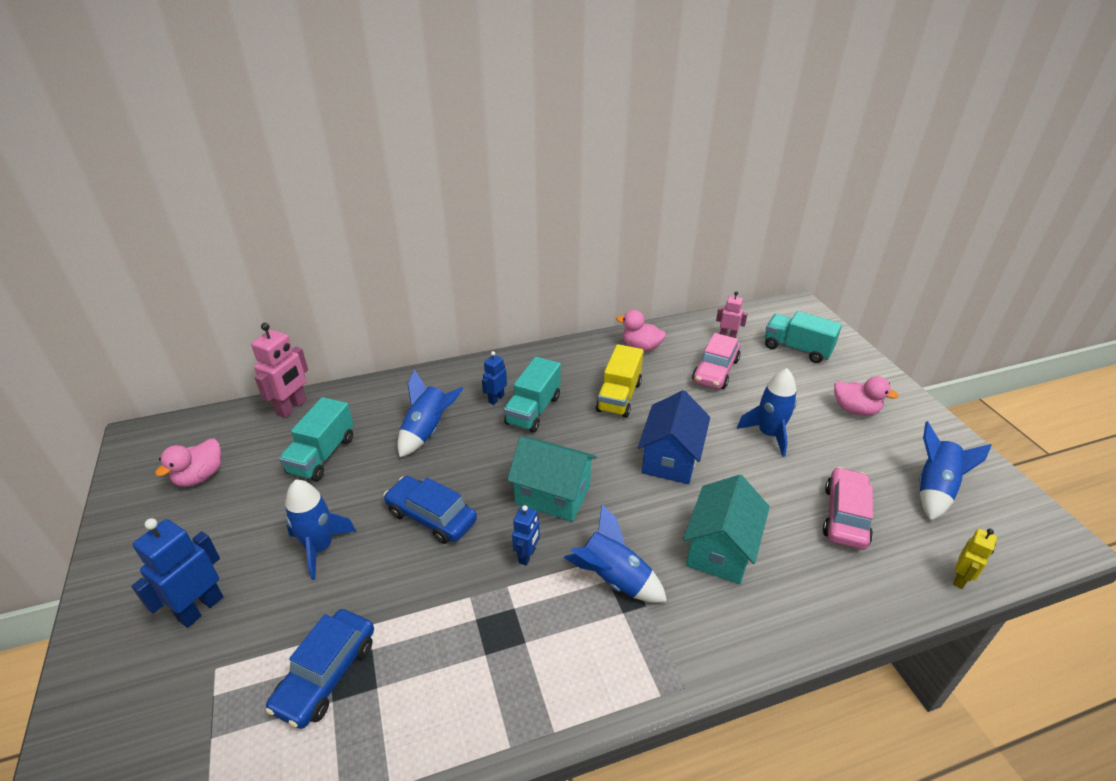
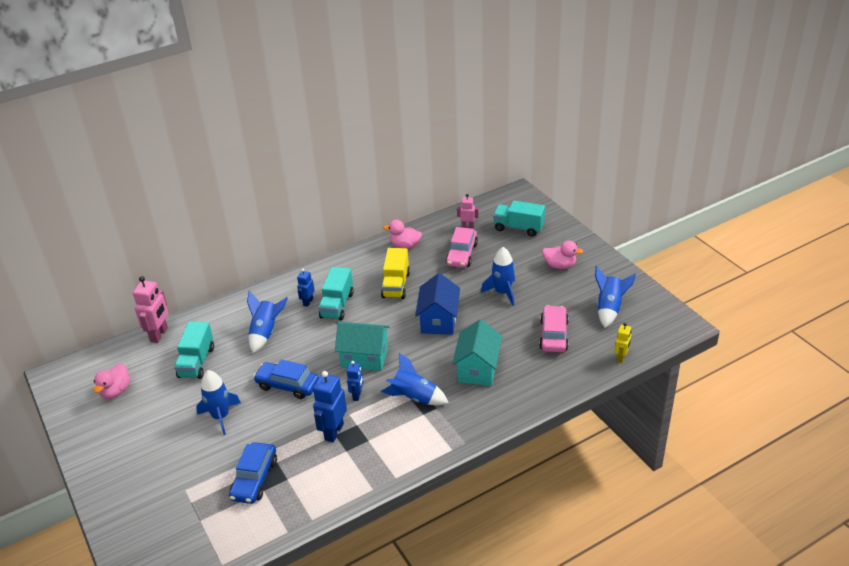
camera: 10 degrees left, 0 degrees up
(200, 608) = (159, 463): blue robot -> blue robot (333, 432)

